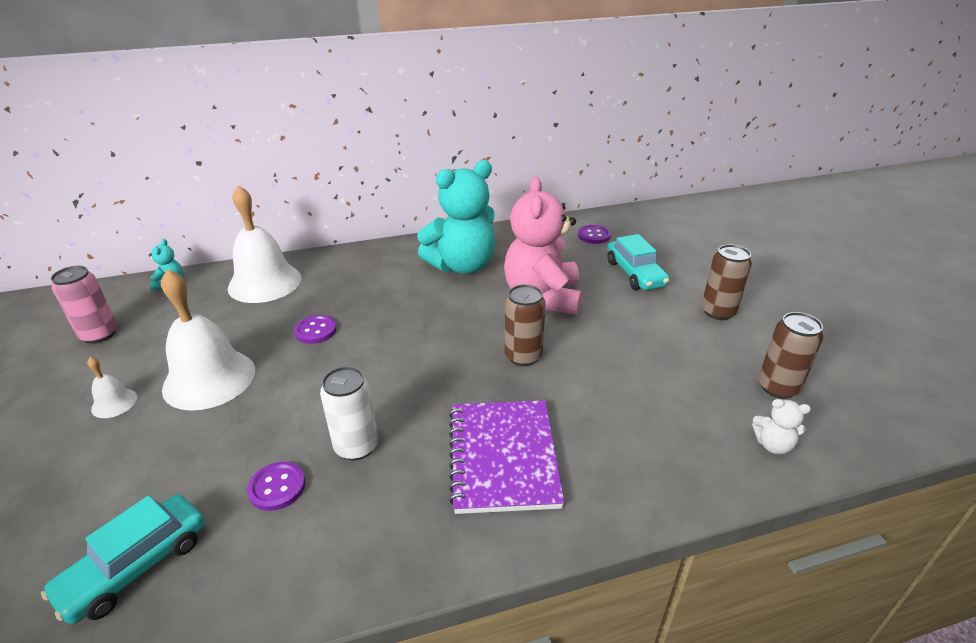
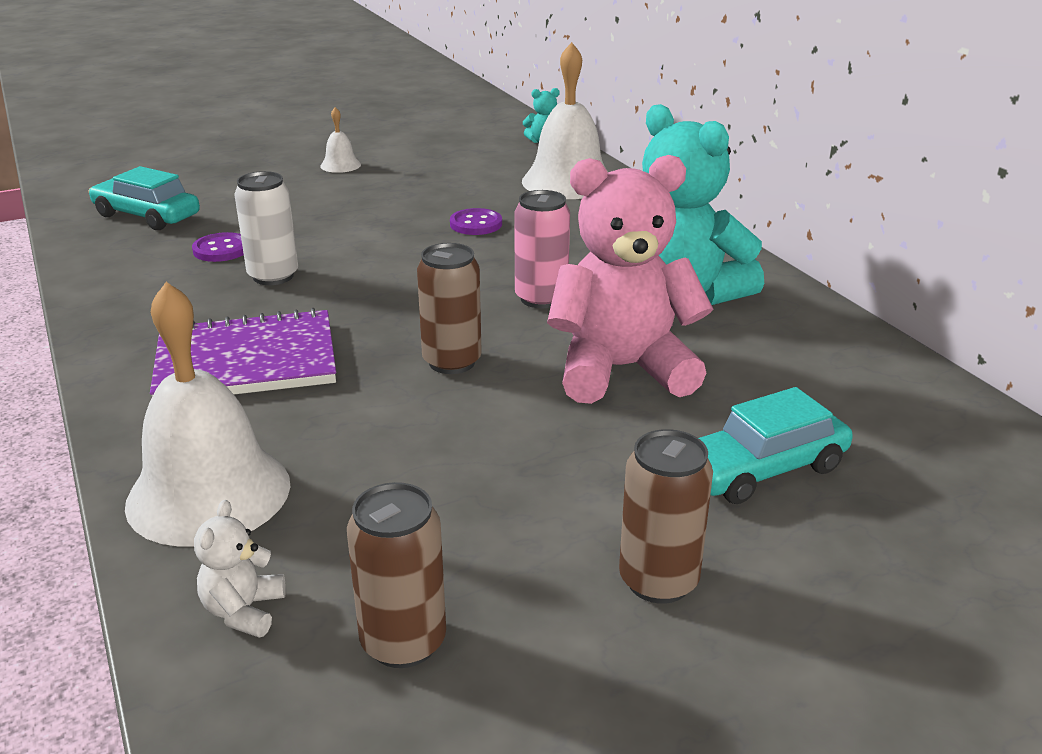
camera: 80 degrees right, 5 degrees down
(99, 334) = (442, 136): pink can -> pink can (541, 298)
(209, 379) = (379, 192): white bell -> white bell (209, 493)
(594, 235) = (895, 417): purple button -> none

